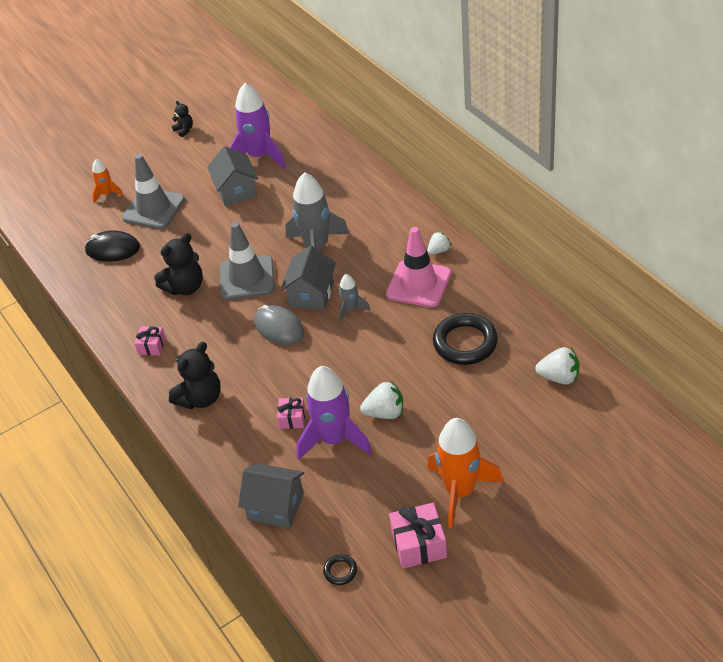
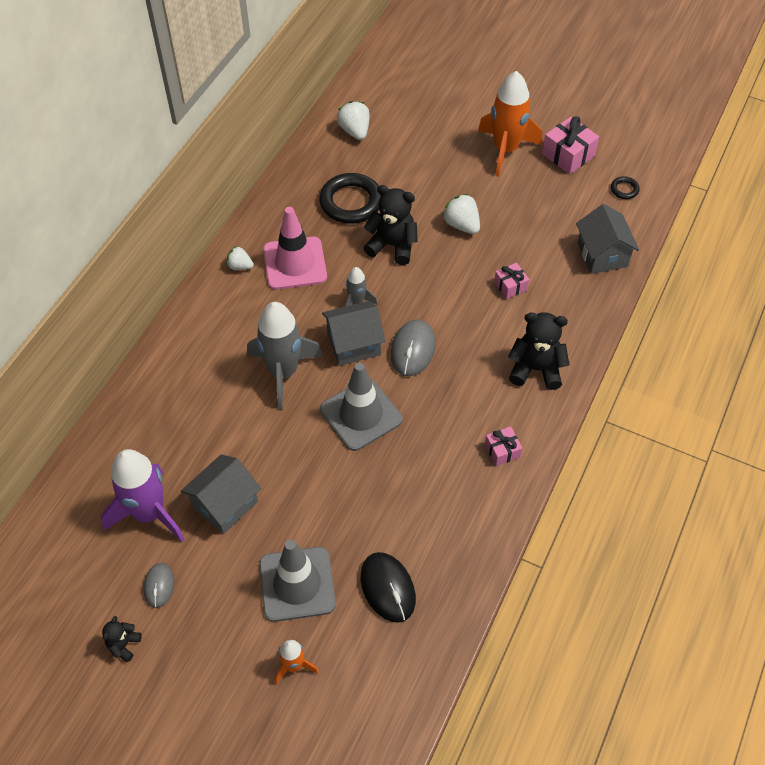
camera: 125 degrees left, 10 degrees up
(185, 287) = (405, 468): black teddy bear -> black teddy bear (392, 245)
(207, 150) = (159, 586): none -> grey mouse
(334, 439) = (511, 246): purple rocket -> none

